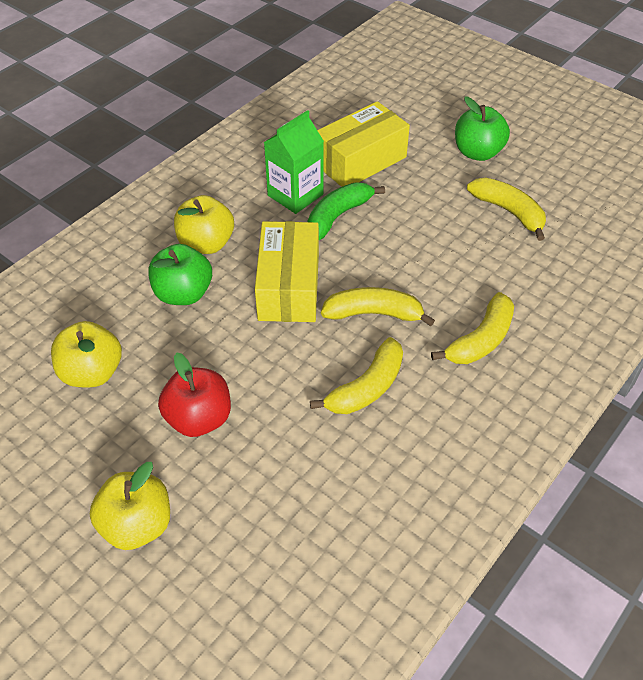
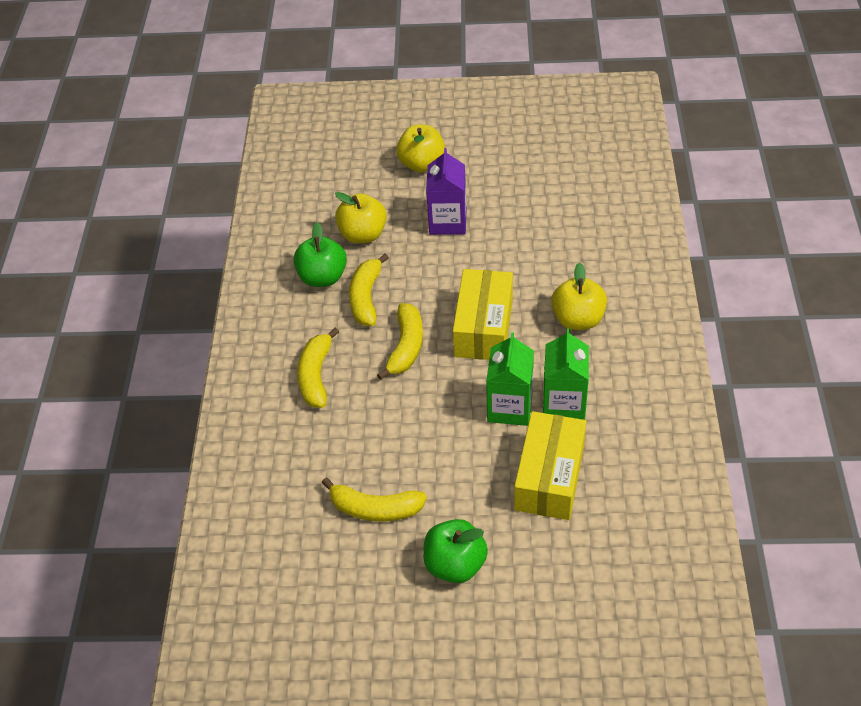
camera: 145 degrees right, 0 degrees up
(92, 372) = (538, 204): yellow apple -> yellow apple (363, 234)
(183, 293) = (547, 277): green apple -> green apple (322, 277)
(199, 418) = (448, 221): red apple -> purple carton
(289, 287) = (484, 327): yellow box -> yellow box turned 45 degrees clockwise
(338, 216) = (510, 407): green banana -> green carton
(374, 313) = (406, 347): yellow banana -> yellow banana turned 45 degrees counterclockwise

